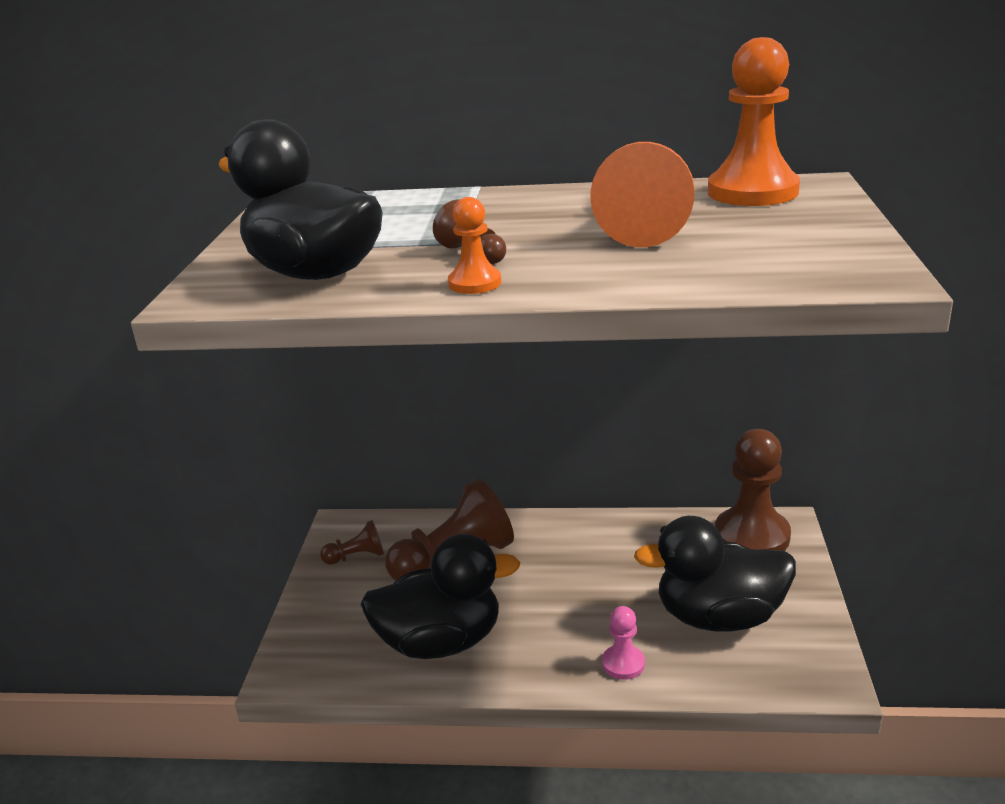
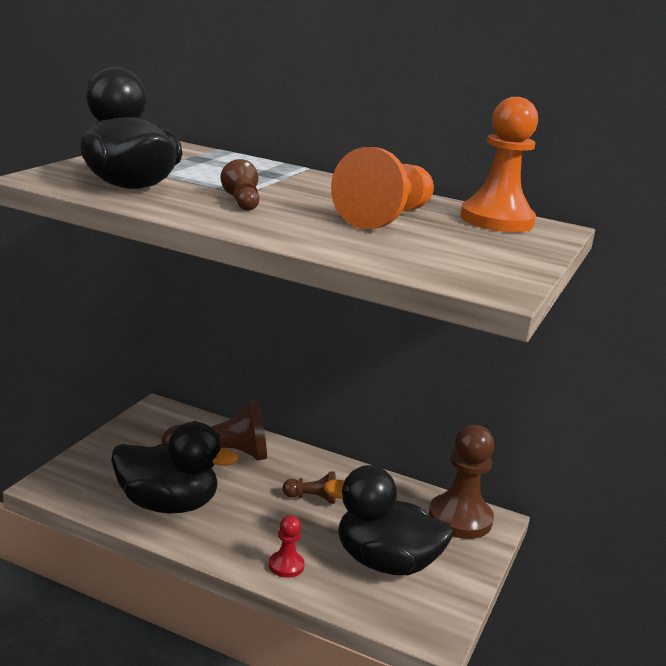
camera: 15 degrees right, 5 degrees down
(357, 557) = (153, 431): brown pawn -> brown pawn (312, 498)
(475, 283) = (218, 217): orange pawn -> none
(623, 663) = (286, 566): pink pawn -> red pawn

